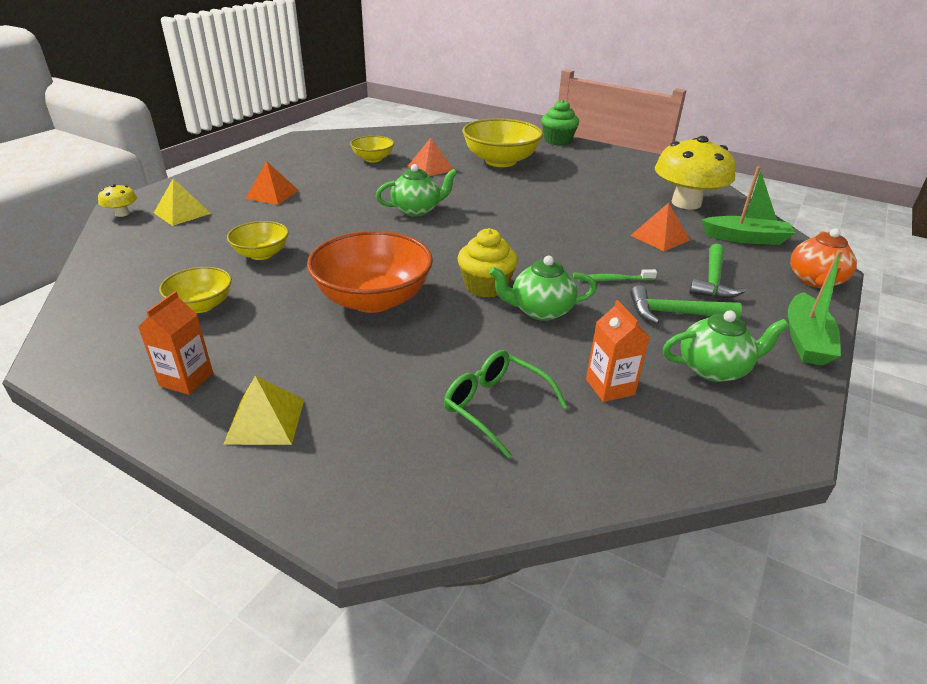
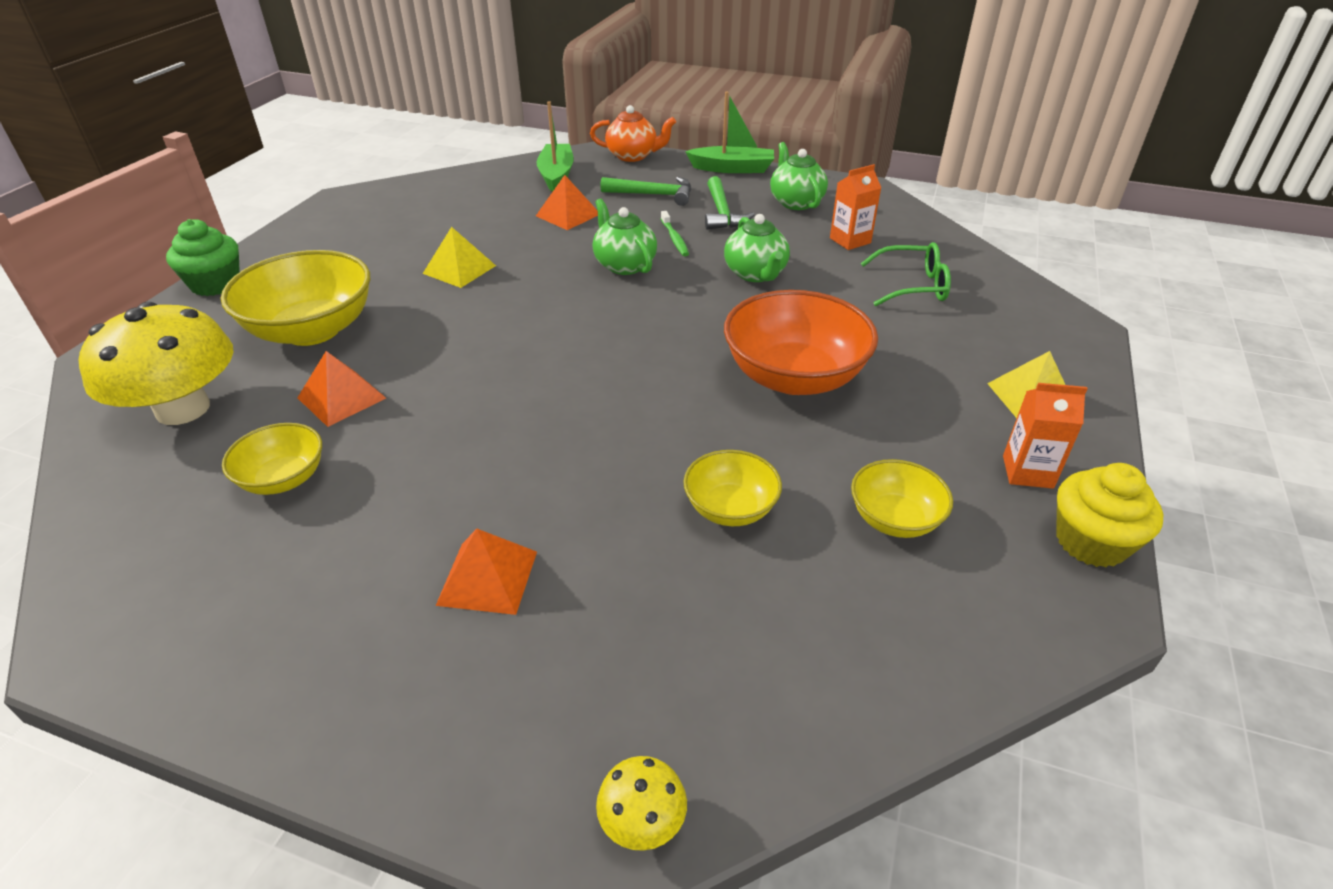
camera: 100 degrees left, 5 degrees up
(182, 213) = (609, 694): yellow pyramid -> yellow pyramid (459, 269)
(417, 210) = (530, 384): green teapot -> green teapot (624, 265)
(486, 286) = (725, 307): yellow cupcake -> yellow cupcake (1091, 542)
(495, 406) = (913, 286): green glasses -> green glasses turned 120 degrees counterclockwise
(686, 203) = (470, 198): yellow mushroom -> yellow mushroom (183, 409)

